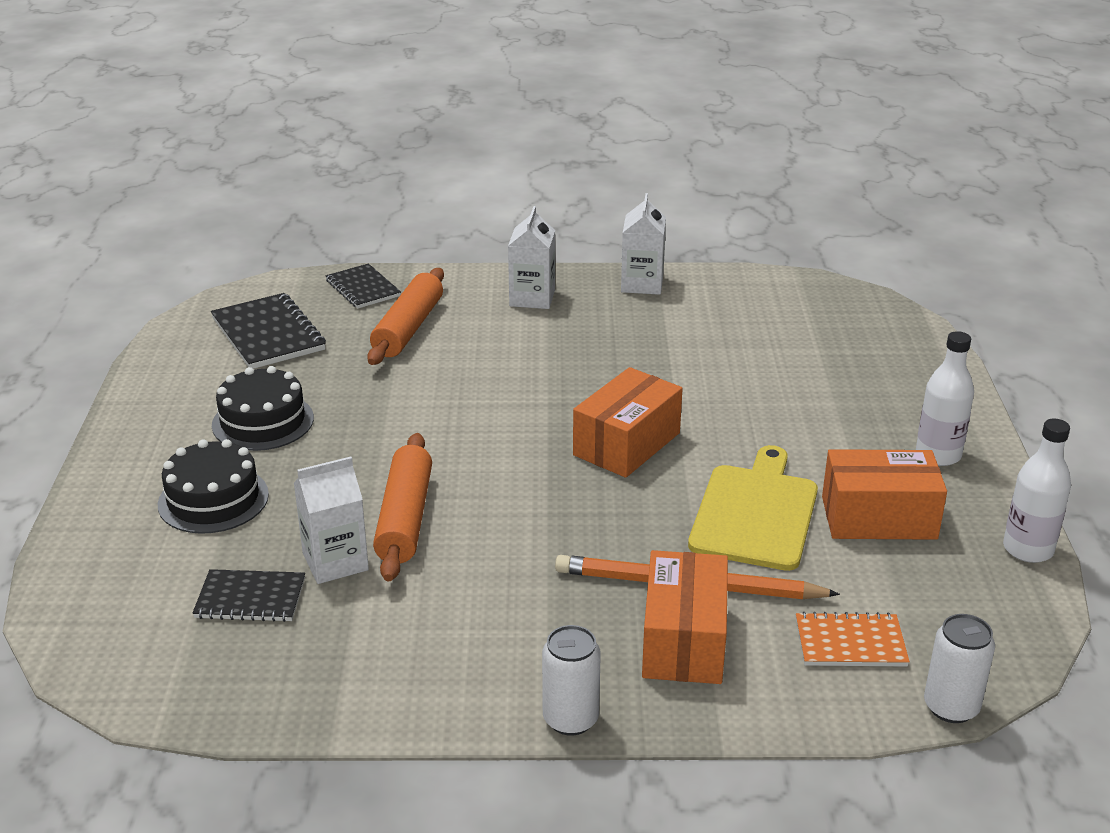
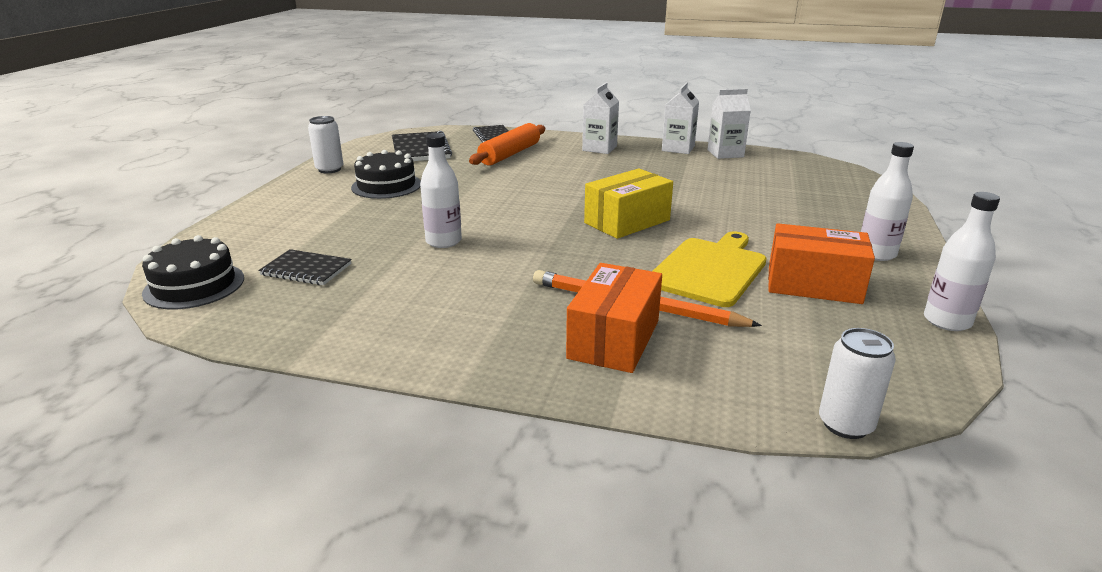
camera: 15 degrees right, 5 degrees down
(213, 499) = (325, 217): black cake -> black cake (194, 285)
(335, 562) = (379, 258): white carton -> white carton (725, 153)
(405, 518) = (443, 241): orange rolling pin -> white bottle
(570, 719) = (491, 377): white can -> white can (329, 169)
(627, 444) = (627, 221): orange box -> yellow box
(850, 643) = (761, 362): orange notebook -> none

